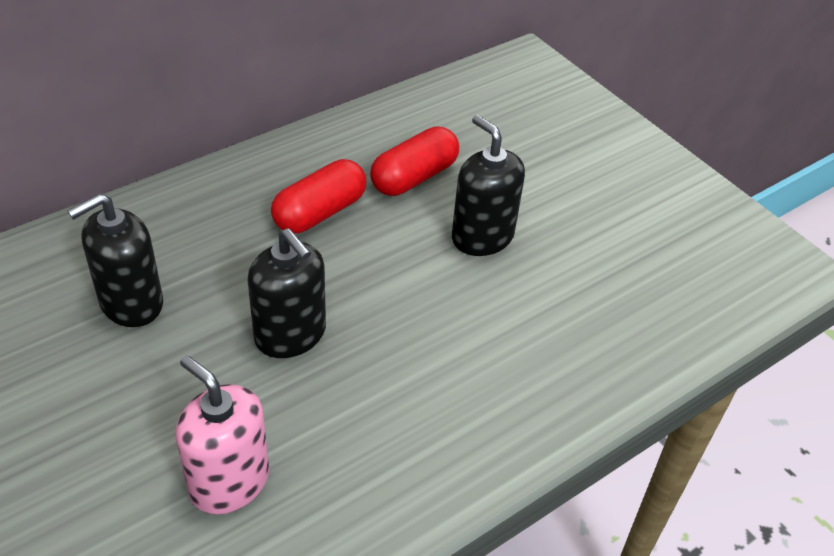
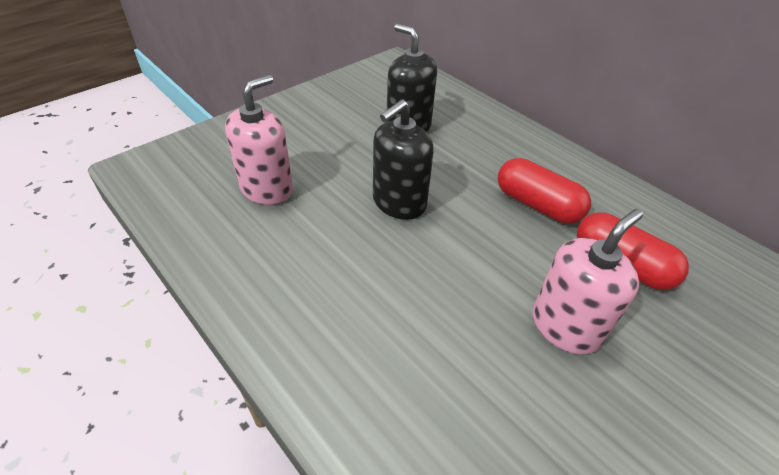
camera: 85 degrees right, 0 degrees up
(482, 237) = (565, 326): black soap dispenser -> pink soap dispenser

